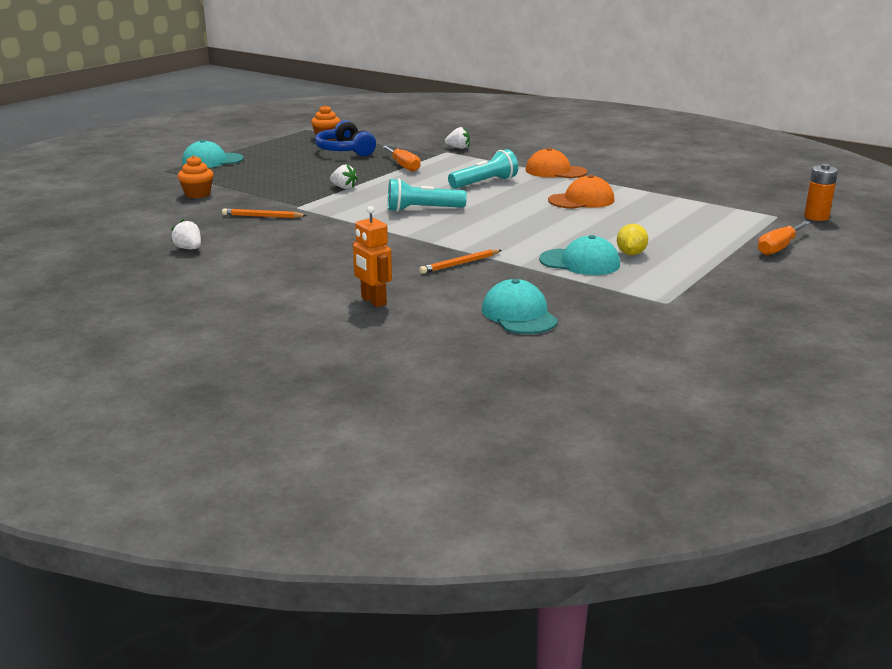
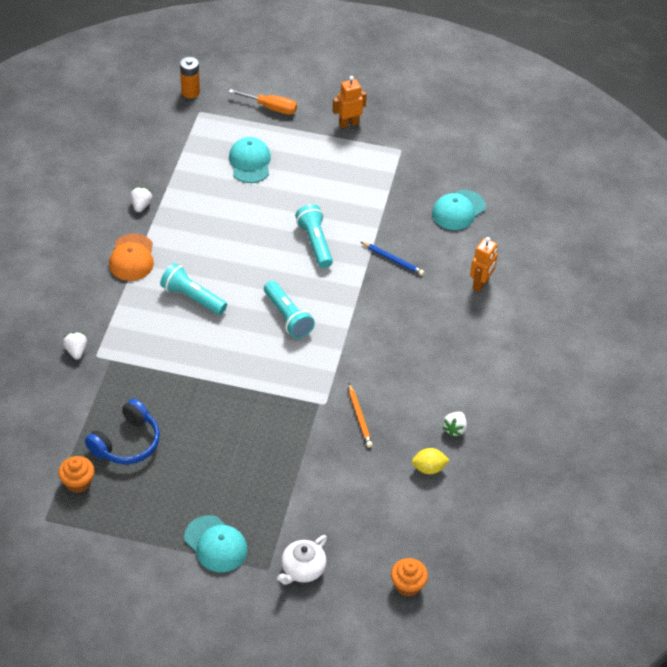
camera: 115 degrees left, 25 degrees up
(145, 178) = (302, 569): none -> white teapot
(197, 194) = (327, 496): orange cupcake -> orange cupcake (407, 585)
(344, 188) = (254, 393): white strawberry -> white strawberry (141, 205)
(403, 166) = (163, 373): orange screwdriver -> none
(459, 264) = (393, 260): orange pencil -> blue pencil
(520, 234) = (315, 243): none -> turquoise flashlight
(580, 262) = (354, 200): turquoise cap -> turquoise cap (250, 162)
(581, 200) = (212, 224): orange cap -> none
(631, 254) = (323, 177): yellow lemon -> yellow lemon (429, 468)
(735, 282) = (348, 123): none -> orange robot

